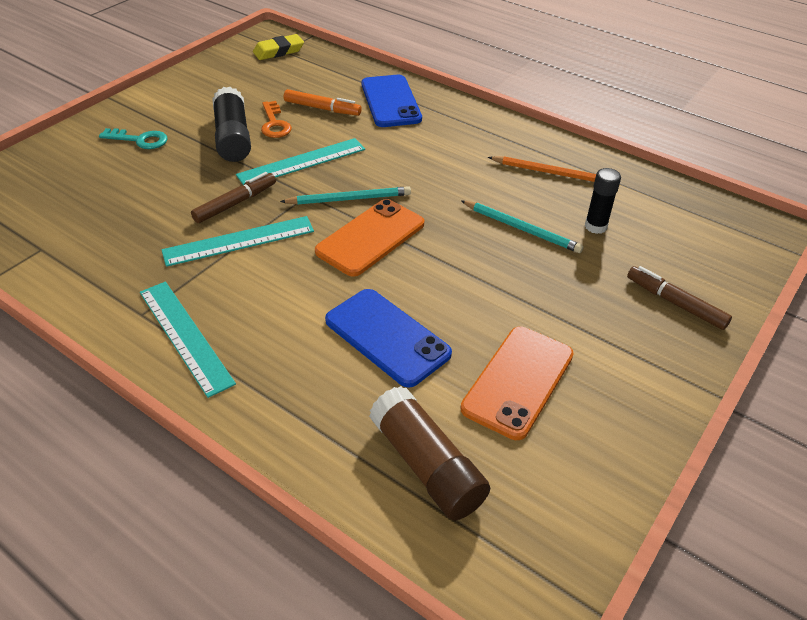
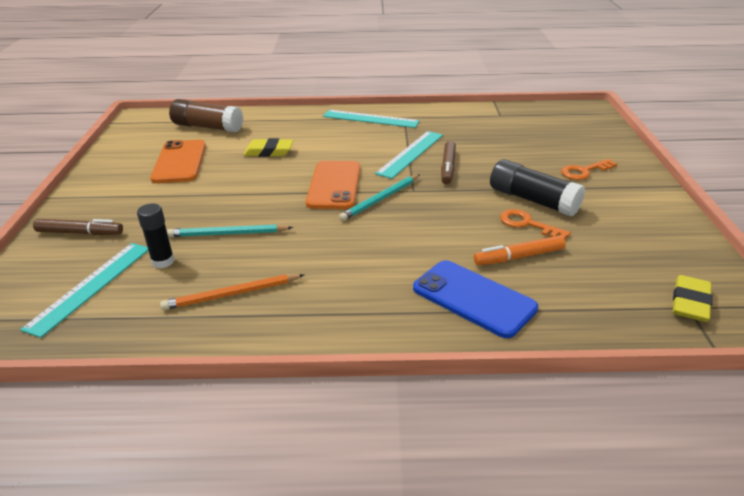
camera: 145 degrees right, 10 degrees down
(140, 140) = (584, 171): turquoise key -> orange key
(302, 162) = (453, 207): turquoise ruler -> turquoise ruler (91, 286)
(387, 337) = (269, 152): blue phone -> yellow eraser

